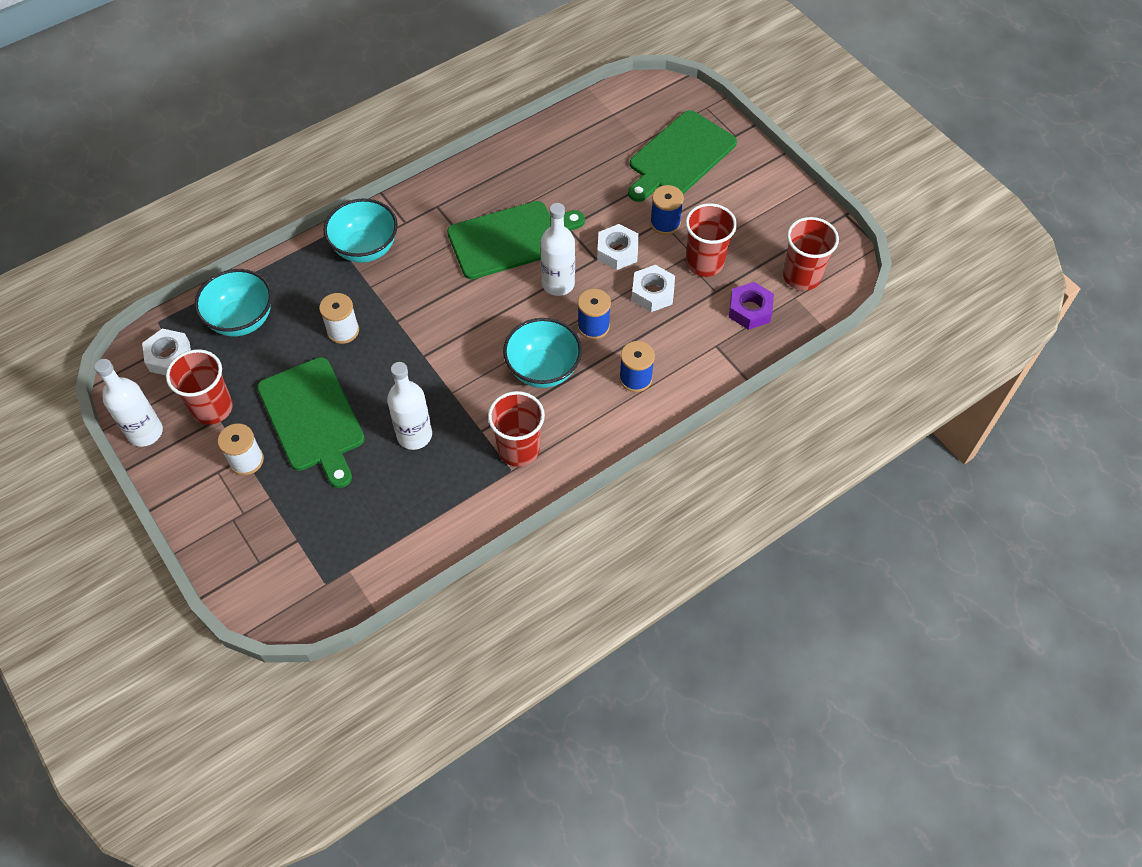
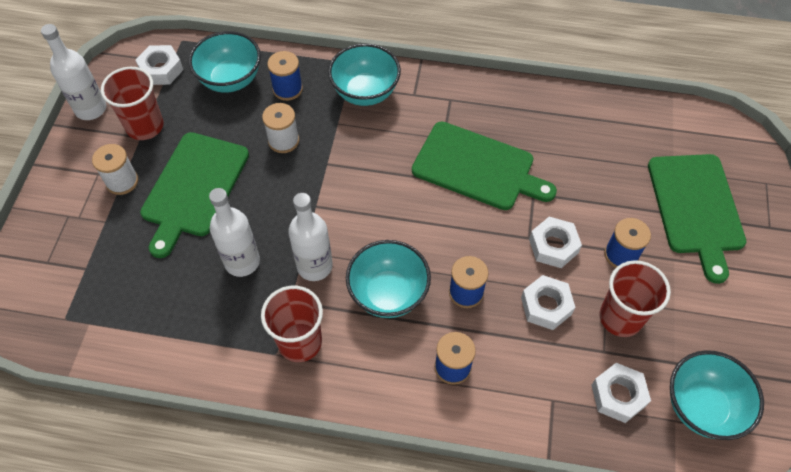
camera: 45 degrees right, 0 degrees up
(299, 291) = (287, 89): none -> blue spool
(558, 284) = (476, 233): white bottle -> white bottle (314, 266)
(680, 156) = (696, 208): green cutting board -> green cutting board turned 90 degrees counterclockwise
(750, 310) = (618, 395): purple nut -> white nut
(801, 276) = (702, 406): red cup -> turquoise bowl

